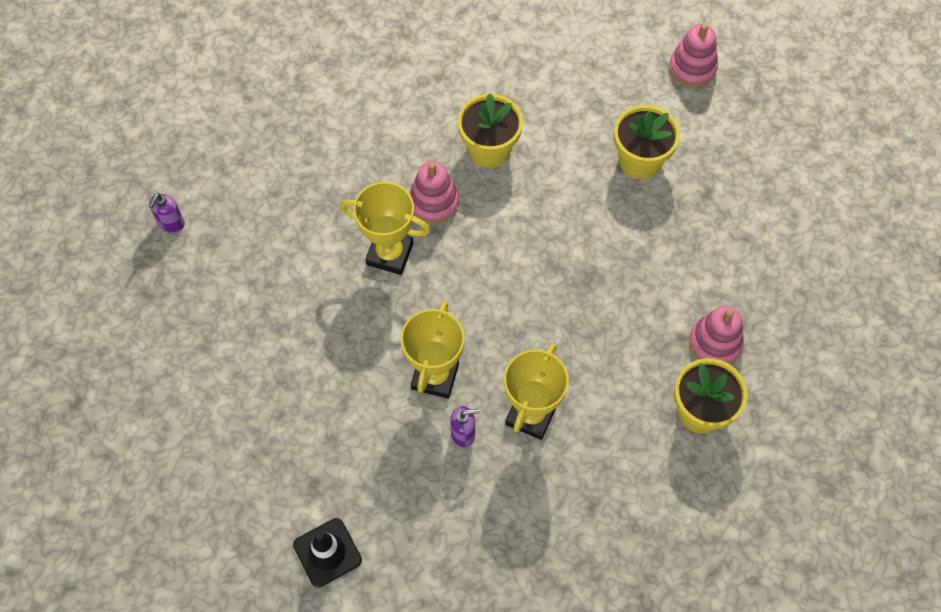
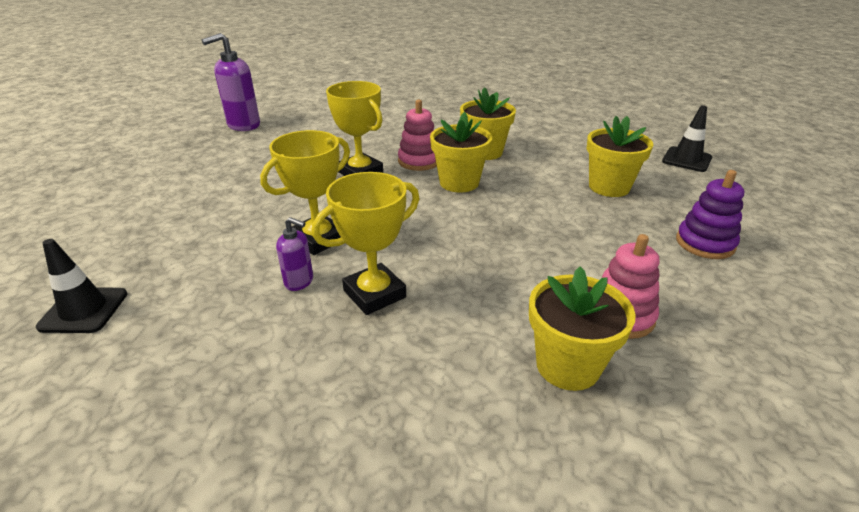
camera: 30 degrees right, 30 degrees down
(171, 224) = (243, 125): purple soap dispenser -> purple soap dispenser, size x1.88
(499, 223) = (459, 183): none -> yellow flower pot
(692, 68) = (686, 160): pink stacking toy -> black traffic cone
(747, 216) = (705, 243): none -> purple stacking toy

